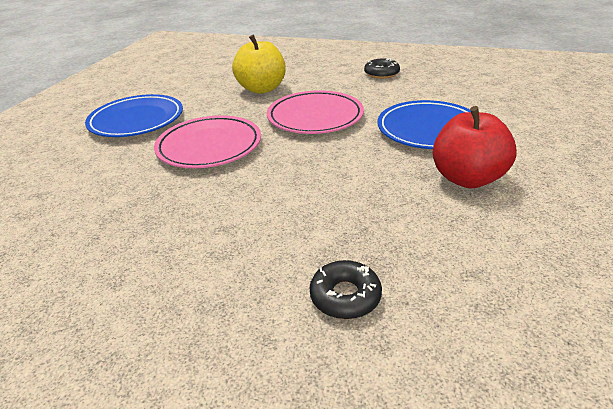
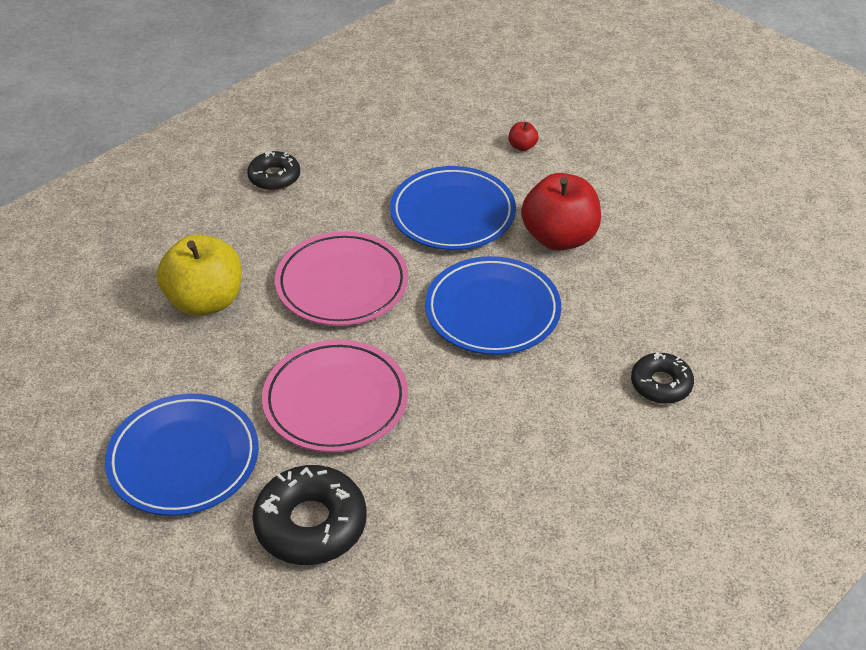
camera: 65 degrees left, 10 degrees up
(96, 171) = (311, 524): none -> black donut
(348, 175) = (492, 311): none -> blue plate
(544, 132) = (522, 146): none -> red apple

